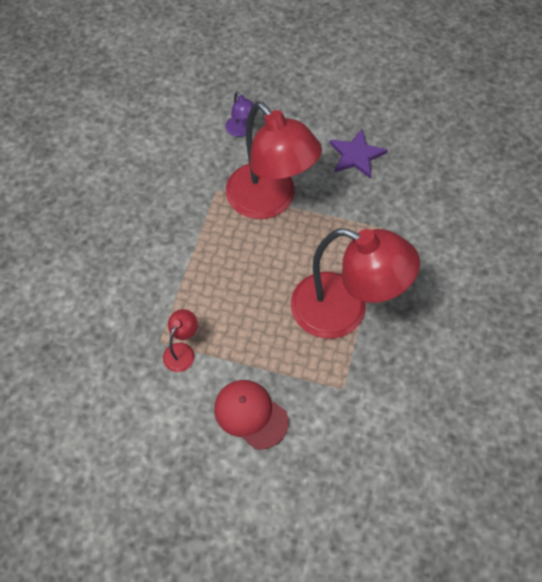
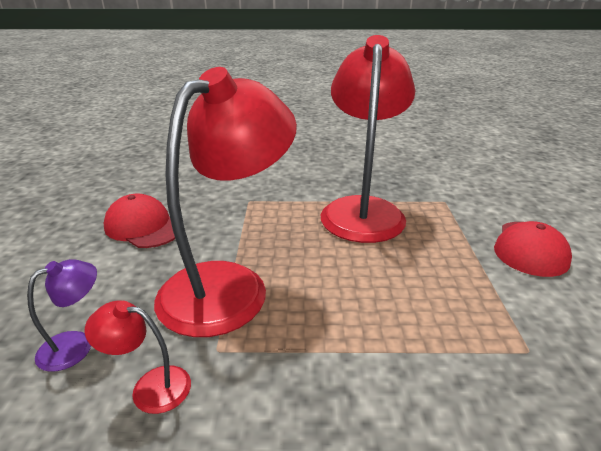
camera: 105 degrees left, 30 degrees down
(182, 351) = (518, 322): red lamp -> red lamp (150, 387)
(356, 155) = (144, 227): purple star -> red cap

